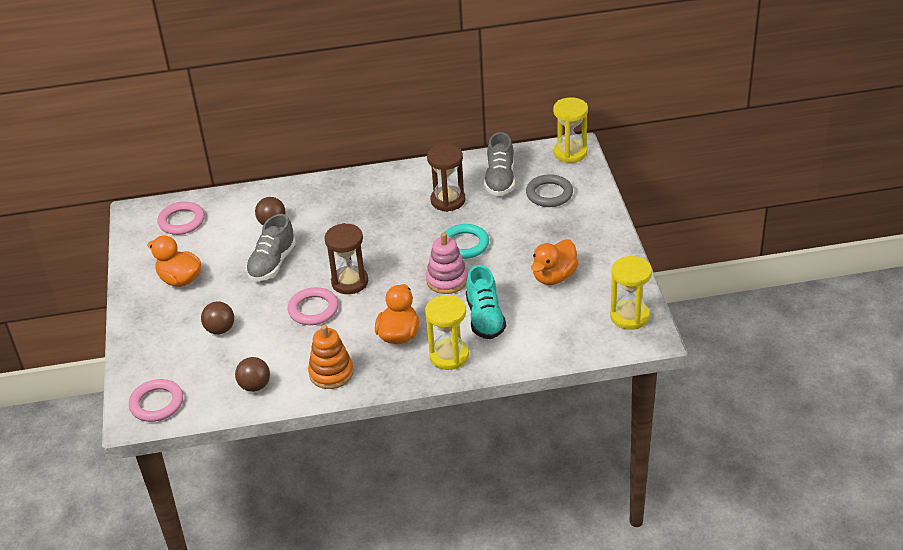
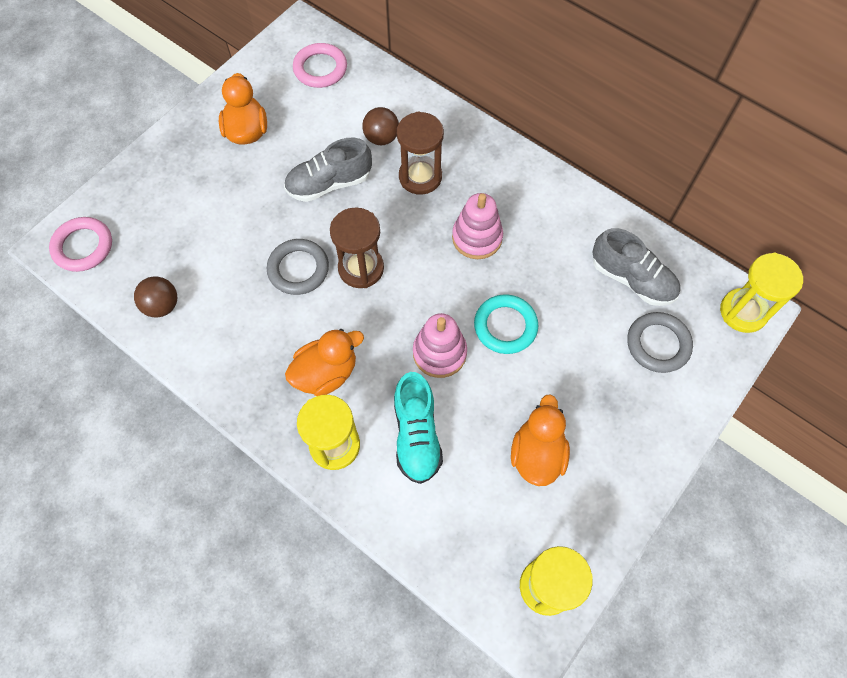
camera: 45 degrees right, 25 degrees up
(220, 329) = (211, 216): brown ball -> none
(313, 309) = (298, 269): pink ring -> grey ring
(331, 373) = (228, 356): orange stacking toy -> none
(395, 223) = (477, 238): none -> pink stacking toy
(448, 200) = (554, 257): brown hourglass -> brown hourglass (420, 177)
(485, 318) = (416, 435): turquoise shoe -> turquoise shoe turned 45 degrees counterclockwise
(500, 180) = (632, 279): grey shoe -> grey shoe turned 105 degrees counterclockwise
(554, 277) = (537, 454): orange duck -> orange duck turned 105 degrees clockwise

